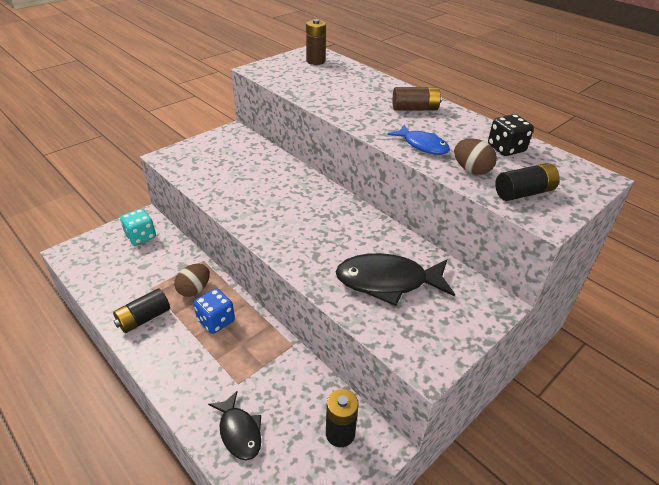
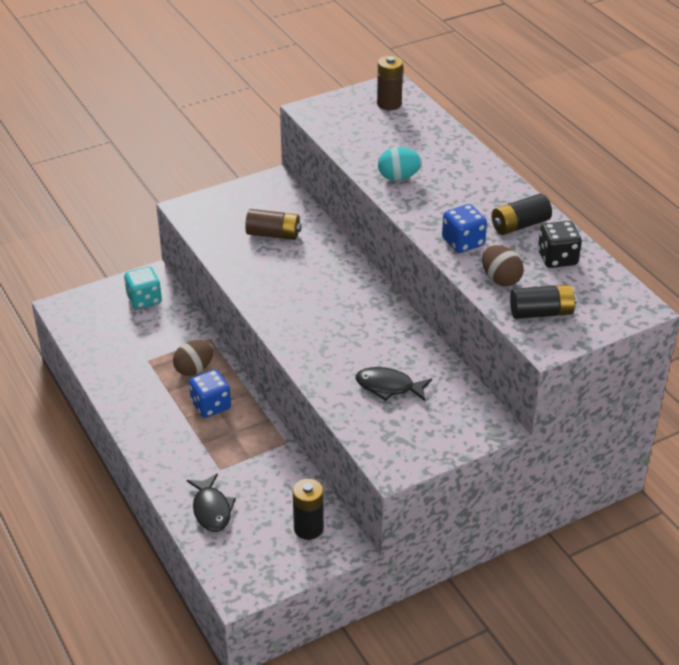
camera: 15 degrees right, 0 degrees up
(144, 318) = (136, 391): black battery -> black battery (519, 225)
(345, 105) = (398, 177): none -> turquoise egg
(388, 282) = (388, 387): black fish -> black fish, size x0.61
(415, 109) = (480, 192): brown battery -> brown battery (273, 234)
(422, 145) = (463, 242): blue fish -> blue dice

